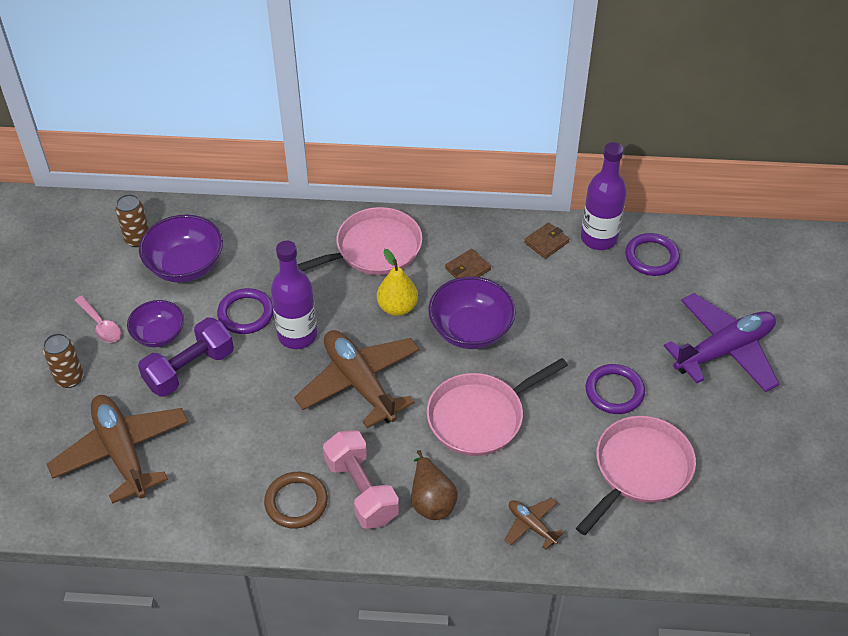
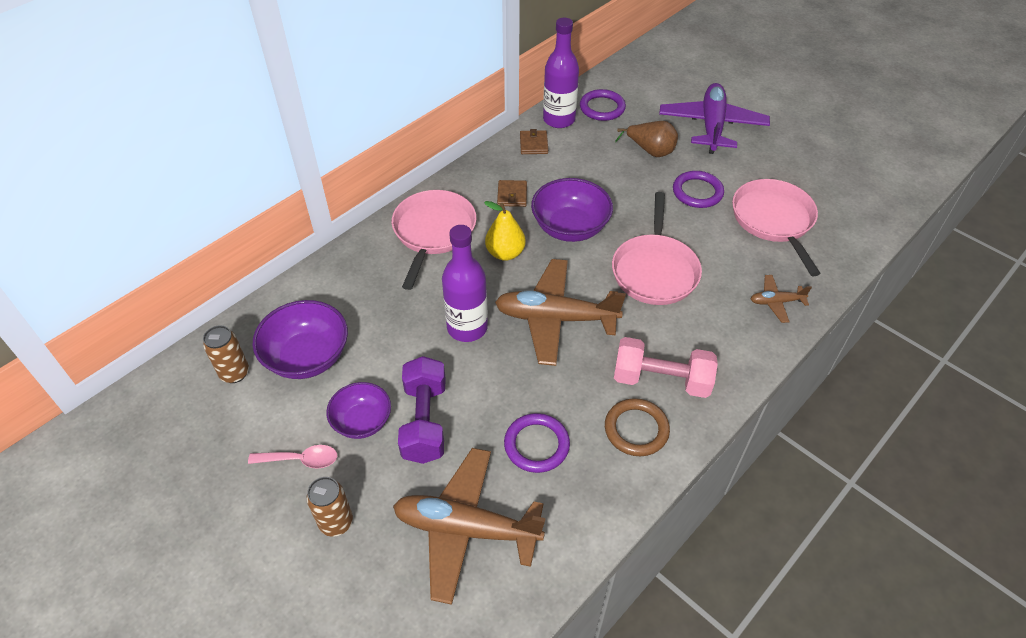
camera: 50 degrees left, 0 degrees up
(246, 314) = (407, 347): purple ring -> purple ring (536, 445)
(431, 500) = (706, 343): brown pear -> brown pear (650, 151)

